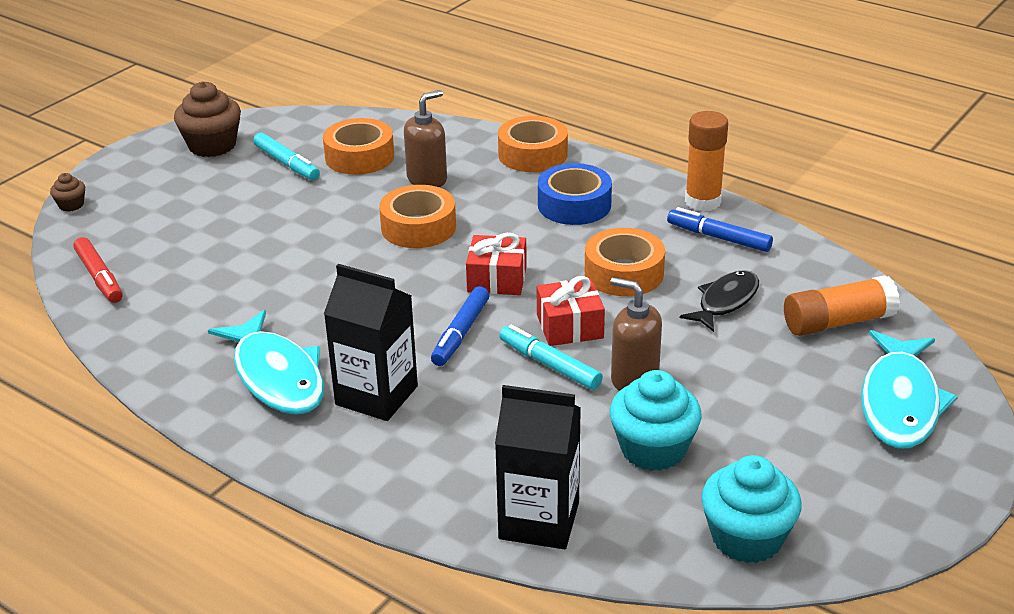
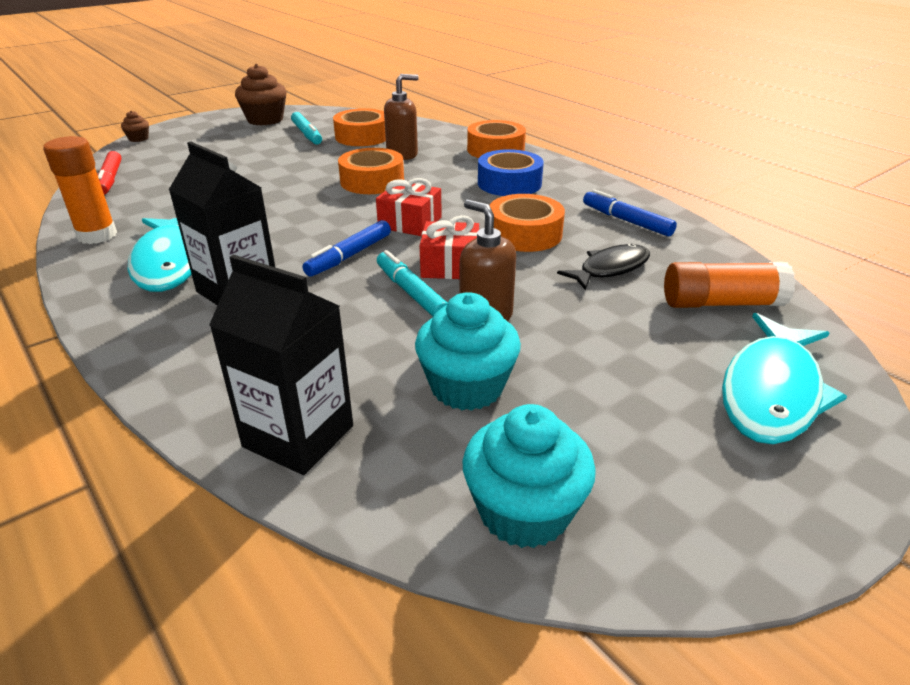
camera: 15 degrees right, 0 degrees up
(702, 202) = (623, 195): orange glue stick -> orange glue stick (97, 235)

